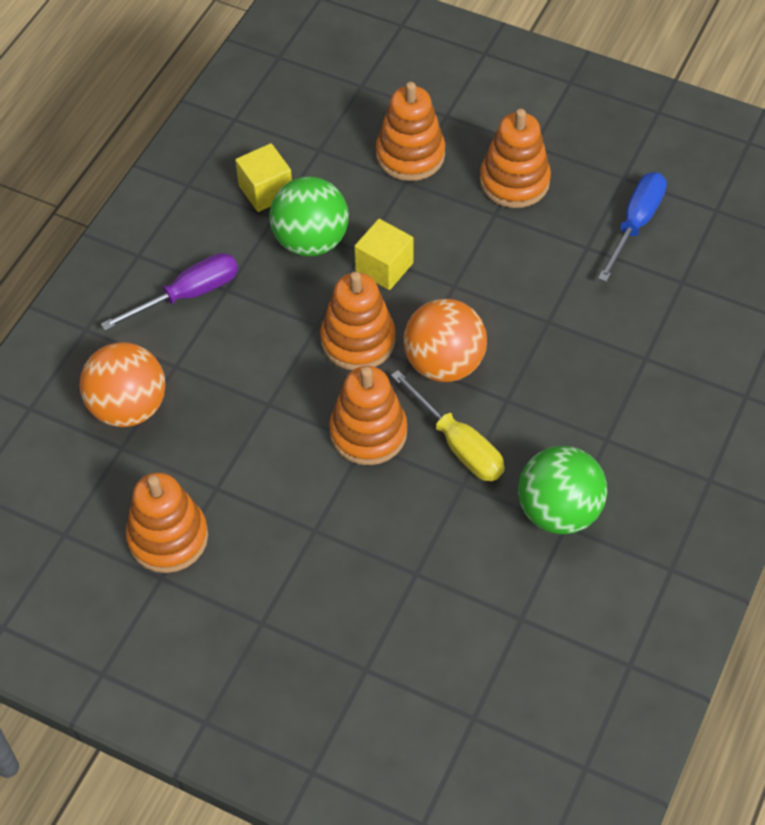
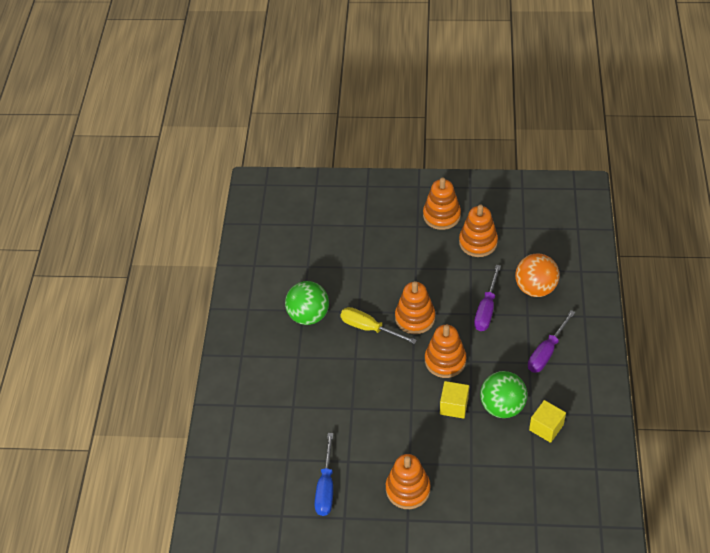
camera: 160 degrees right, 5 degrees down
(236, 401) = (486, 309): none -> purple screwdriver
(410, 155) = (478, 484): orange stacking toy -> orange stacking toy (441, 215)
(444, 363) = (395, 365): orange ball -> none

